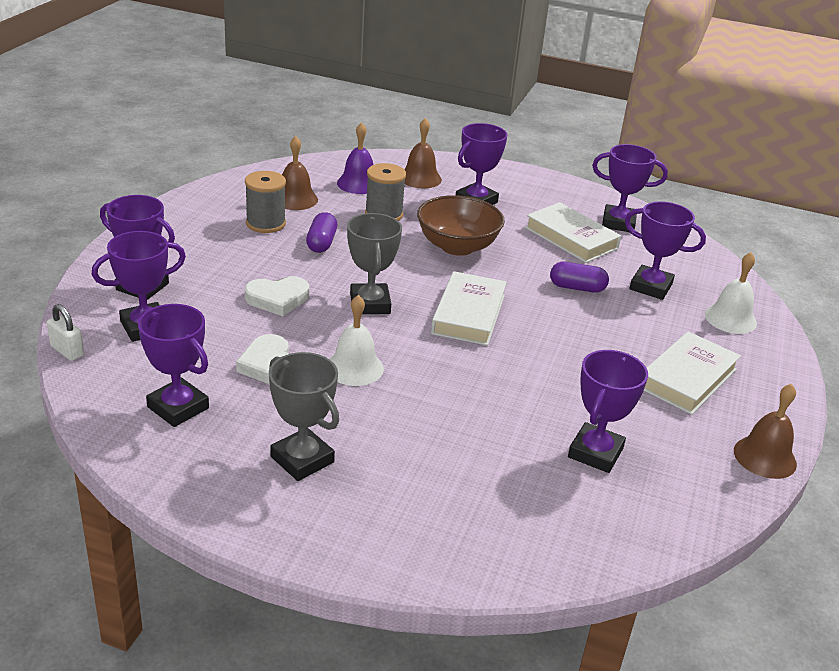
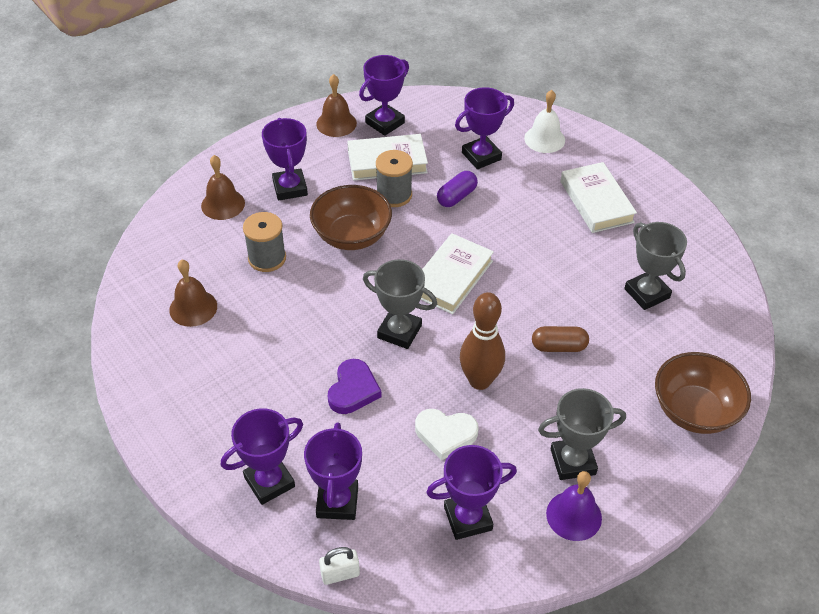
camera: 55 degrees left, 15 degrees up
(265, 223) = (222, 348): grey spool -> grey spool (394, 195)
(277, 299) = (353, 390): white heart -> purple heart
(321, 243) = (284, 322): purple capsule -> none
(354, 368) = (480, 381): white bell -> brown bowling pin
(358, 183) = (199, 250): purple bell -> purple bell (574, 515)
(449, 407) = (558, 347): none -> brown capsule
(456, 539) = (694, 411): none -> brown bowl
(468, 314) = (451, 277): white book -> white book turned 75 degrees clockwise
(595, 453) = (647, 293): purple trophy -> grey trophy
(765, 457) = (691, 213): brown bell -> brown bell (336, 123)

